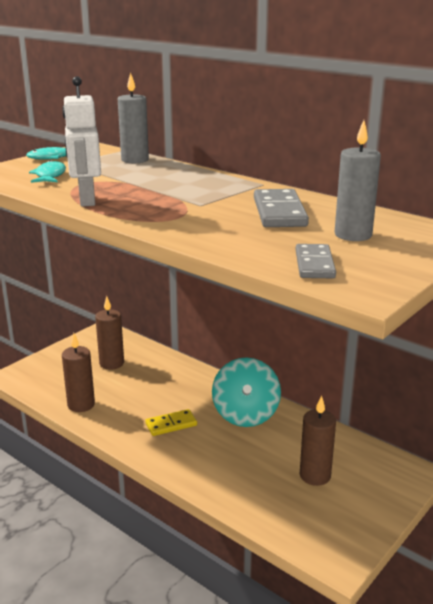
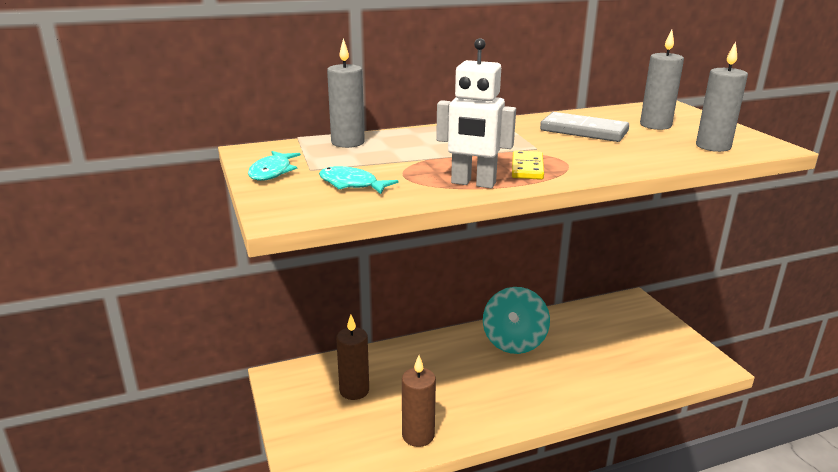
camera: 60 degrees left, 0 degrees up
(171, 424) = (499, 387): yellow domino -> yellow domino (527, 168)
(245, 414) = (514, 342): turquoise spinning top -> turquoise spinning top turned 75 degrees clockwise
(314, 264) = (713, 146): grey domino -> grey candle
(315, 475) = (617, 340): brown candle -> none

